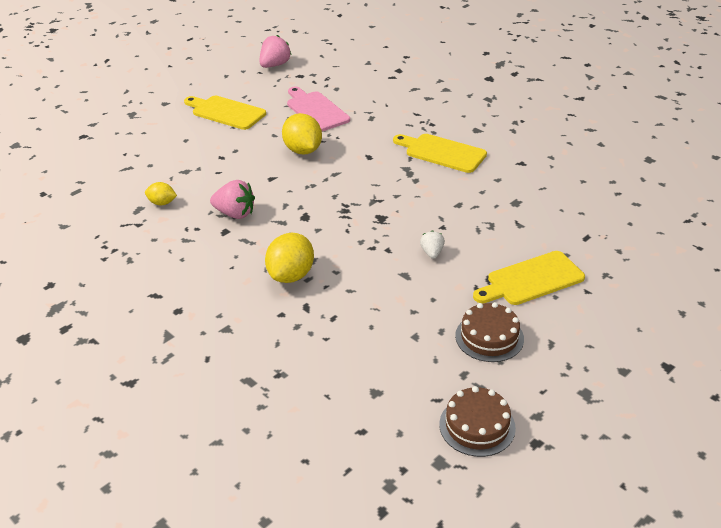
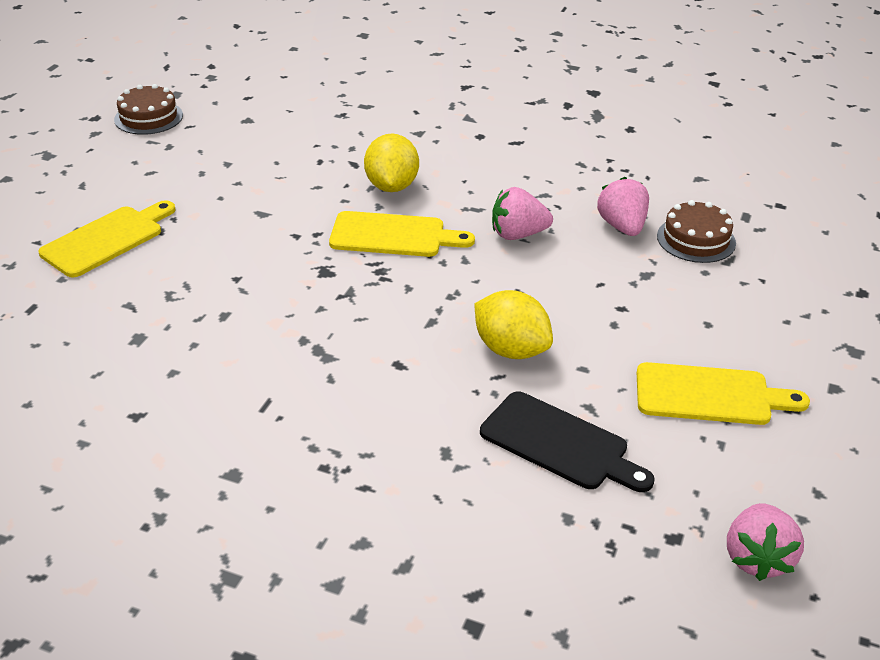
camera: 155 degrees right, 0 degrees up
(162, 203) = (622, 227): yellow lemon -> pink strawberry
(316, 110) = (559, 443): pink cutting board -> black cutting board
(432, 253) = (239, 243): white strawberry -> none
(442, 153) = (280, 403): yellow cutting board -> yellow cutting board (393, 235)
(489, 337) = (149, 177): brown cake -> brown cake (696, 239)

